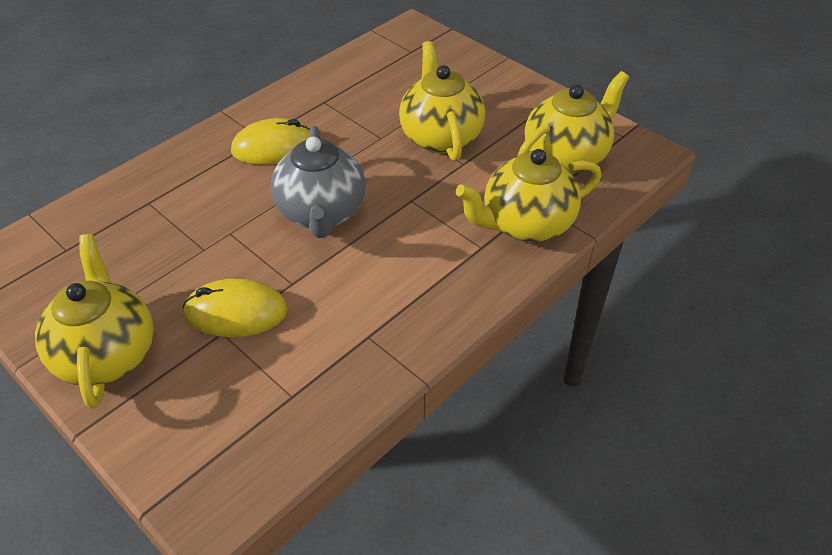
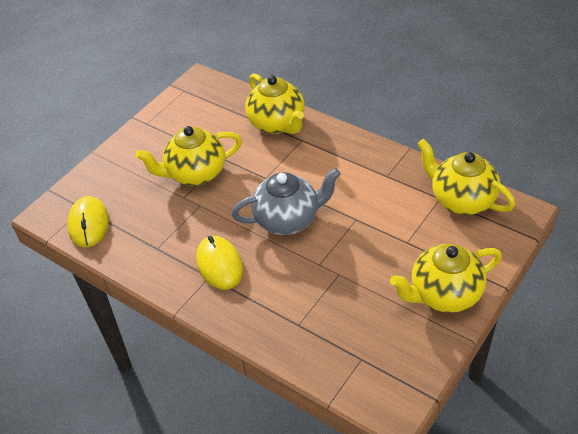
camera: 95 degrees left, 0 degrees up
(236, 312) = (388, 240): yellow mouse -> yellow mouse (88, 224)
(566, 157) = (209, 112): yellow teapot -> yellow teapot (462, 200)

